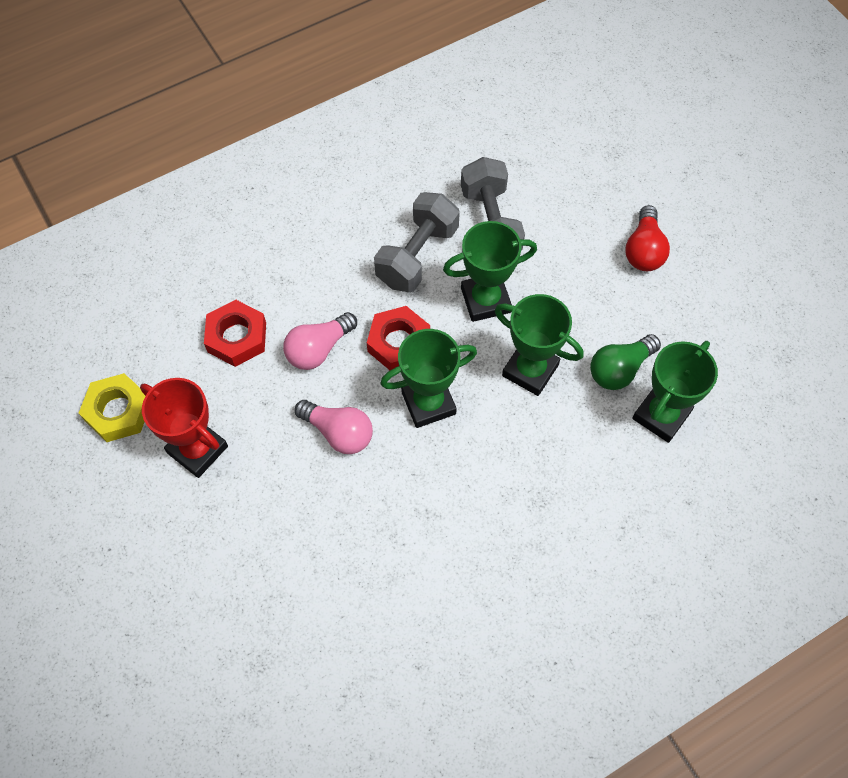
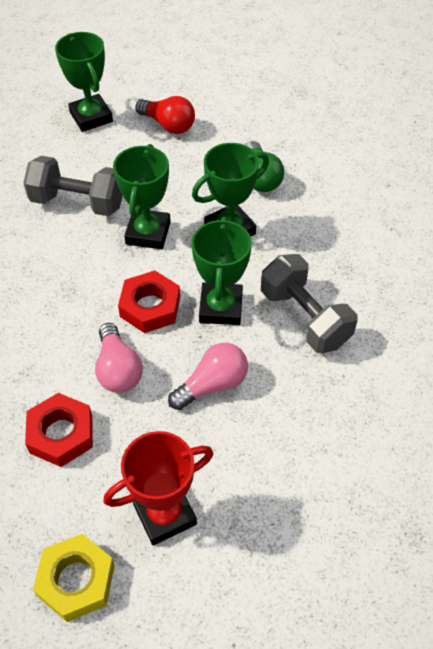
camera: 65 degrees left, 10 degrees down
(417, 255) = (73, 262): grey dumbbell -> grey dumbbell (304, 318)
(661, 415) = (311, 171): green trophy -> green trophy (91, 117)

